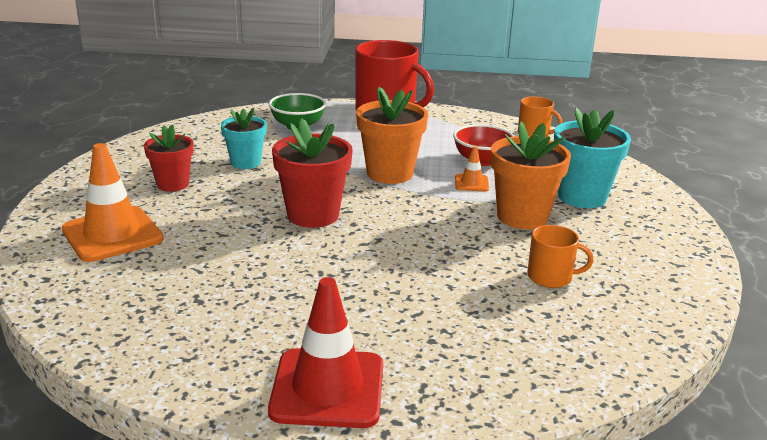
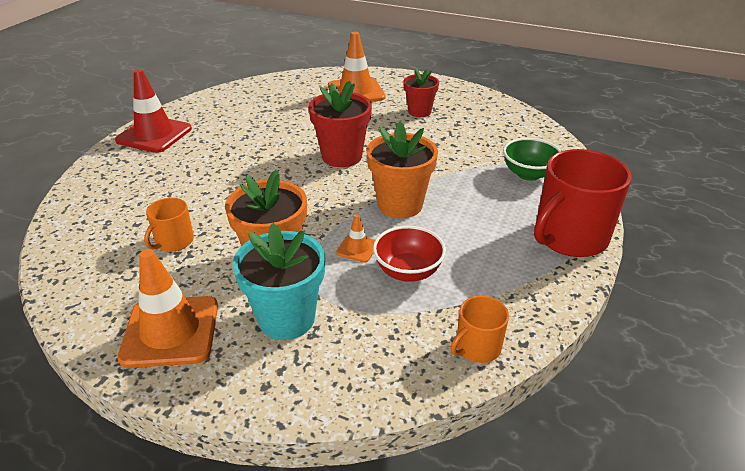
camera: 110 degrees right, 10 degrees up
(245, 162) = (448, 141): turquoise flower pot -> none
(651, 241) = (170, 331): none -> orange traffic cone

